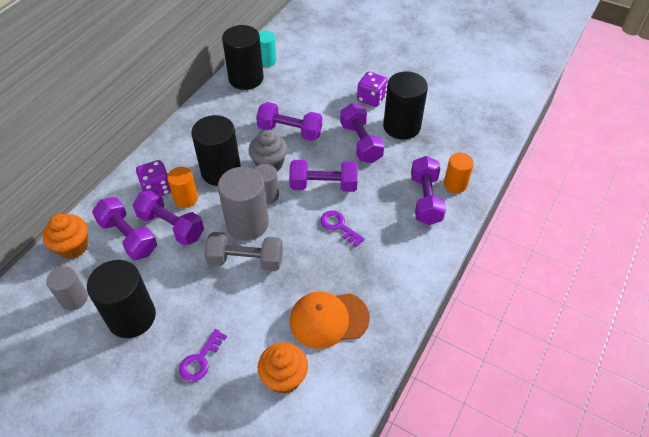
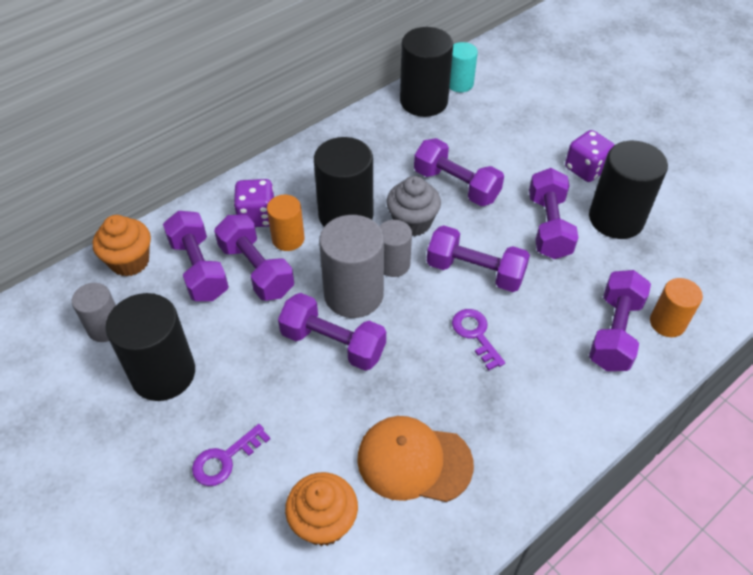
camera: 20 degrees right, 0 degrees up
(245, 260) = (333, 344): grey dumbbell -> purple dumbbell

